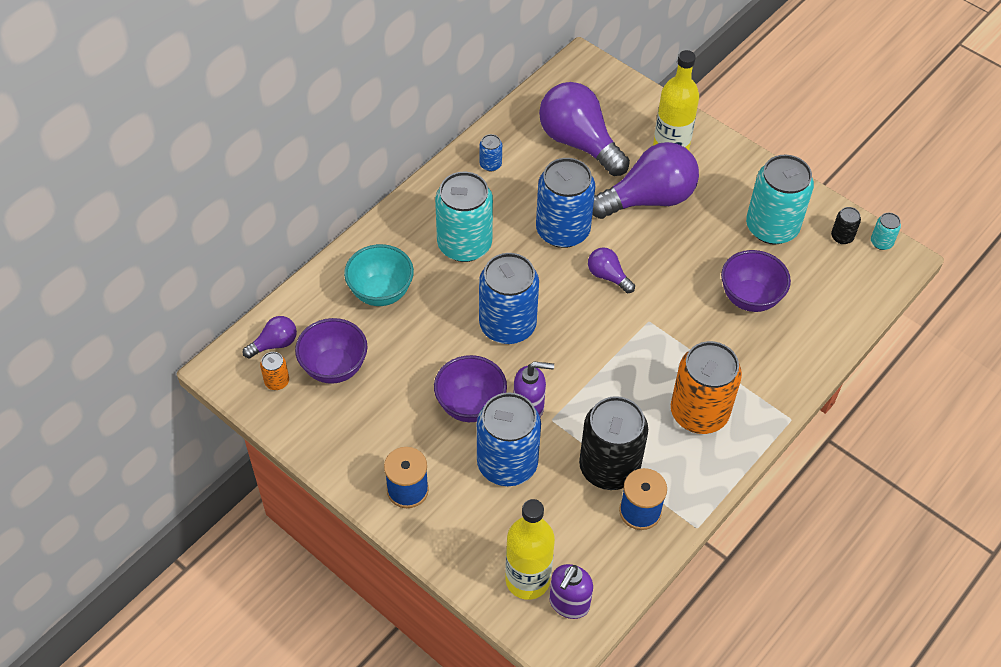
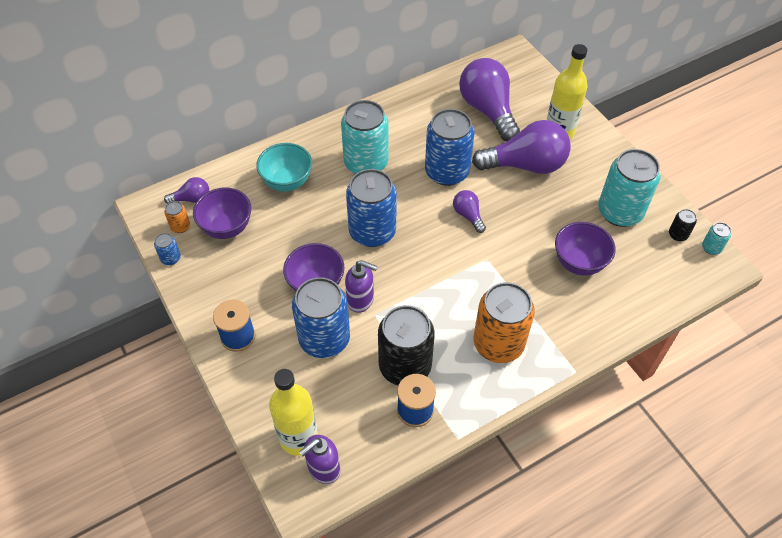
camera: 20 degrees right, 0 degrees up
(490, 164) = (412, 110): blue can -> blue can (171, 258)

